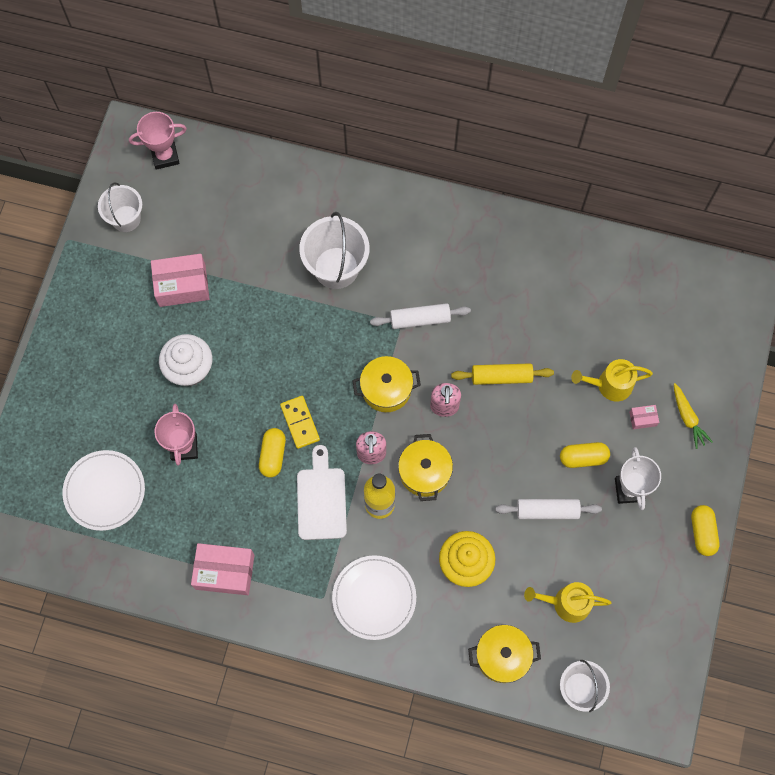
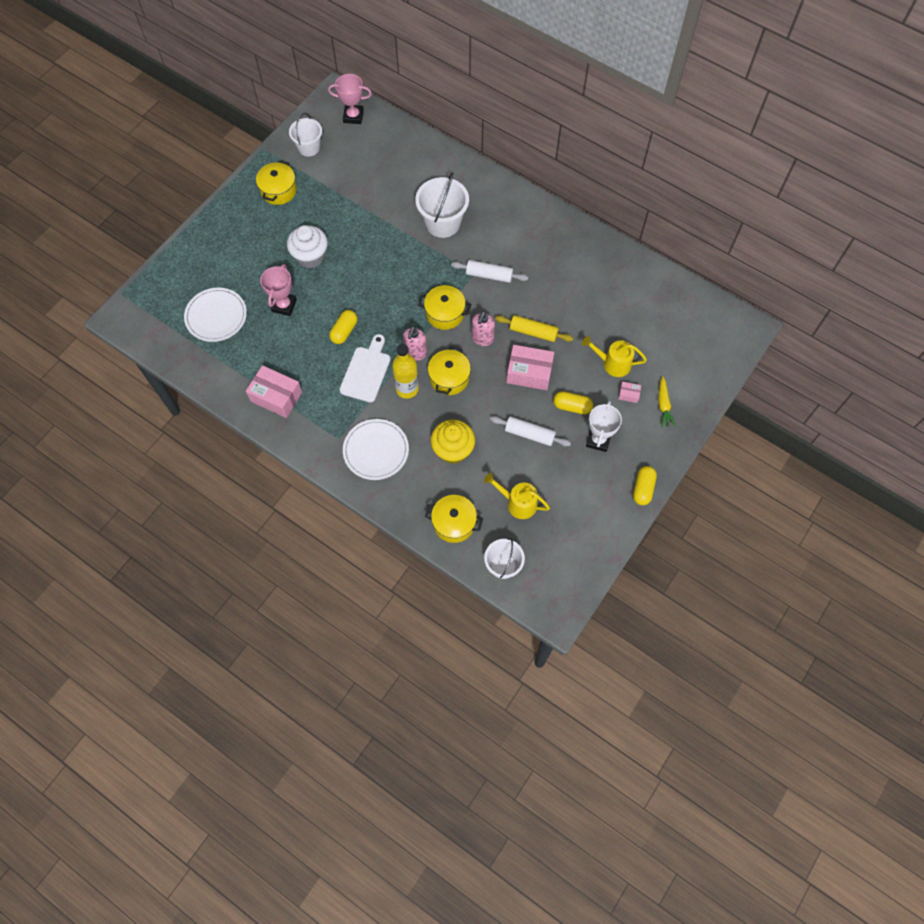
camera: 20 degrees right, 5 degrees down
(112, 292) = (278, 190): none -> yellow pot
(182, 285) = (329, 201): pink box -> pink box (529, 373)
(300, 422) = (373, 316): yellow domino -> none

